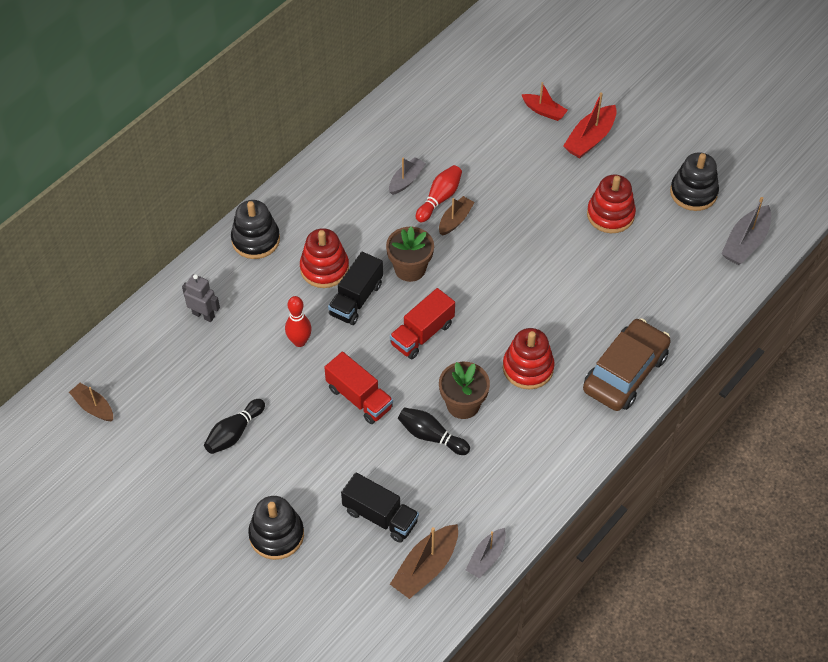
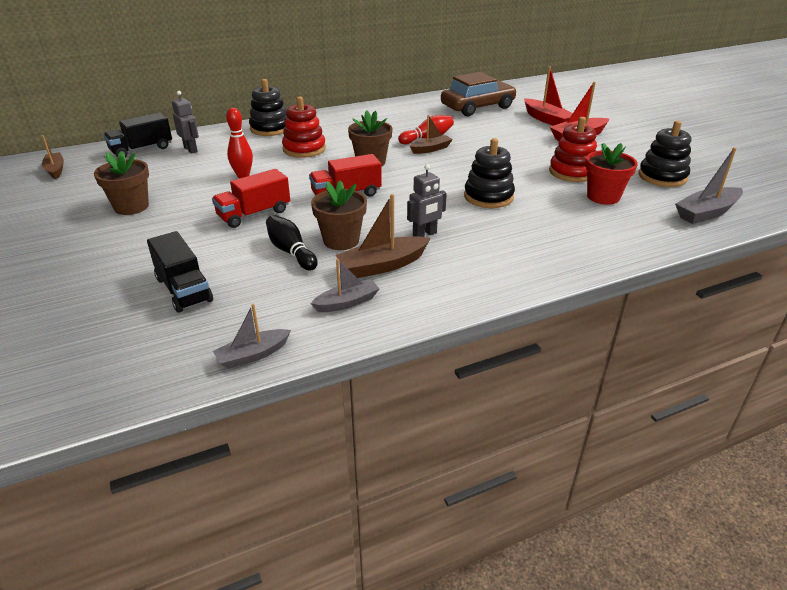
camera: 25 degrees right, 20 degrees down
(234, 433) = (131, 207): black bowling pin -> brown flower pot
(276, 535) = (79, 273): black stacking toy -> black stacking toy (488, 197)
(356, 299) = (311, 167): black truck -> black truck (141, 150)
(359, 398) = (254, 214): red truck -> red truck turned 75 degrees clockwise
(406, 180) = (409, 127): grey boat -> grey boat (347, 302)
(426, 567) = (181, 342): brown boat -> brown boat (382, 265)
(528, 368) = (425, 234): red stacking toy -> grey robot
(544, 111) = (547, 119): red boat -> red boat, size x1.53
(625, 373) = (524, 261): brown car -> brown car (477, 107)
(653, 249) = (603, 197): none -> red flower pot

